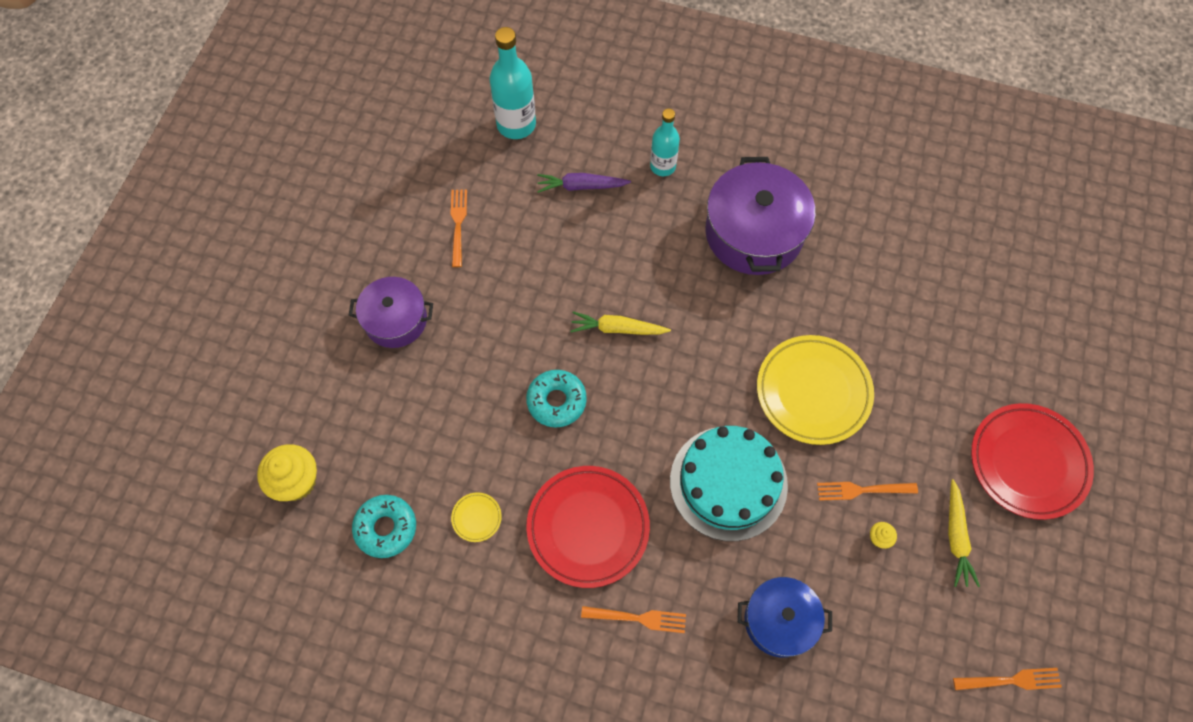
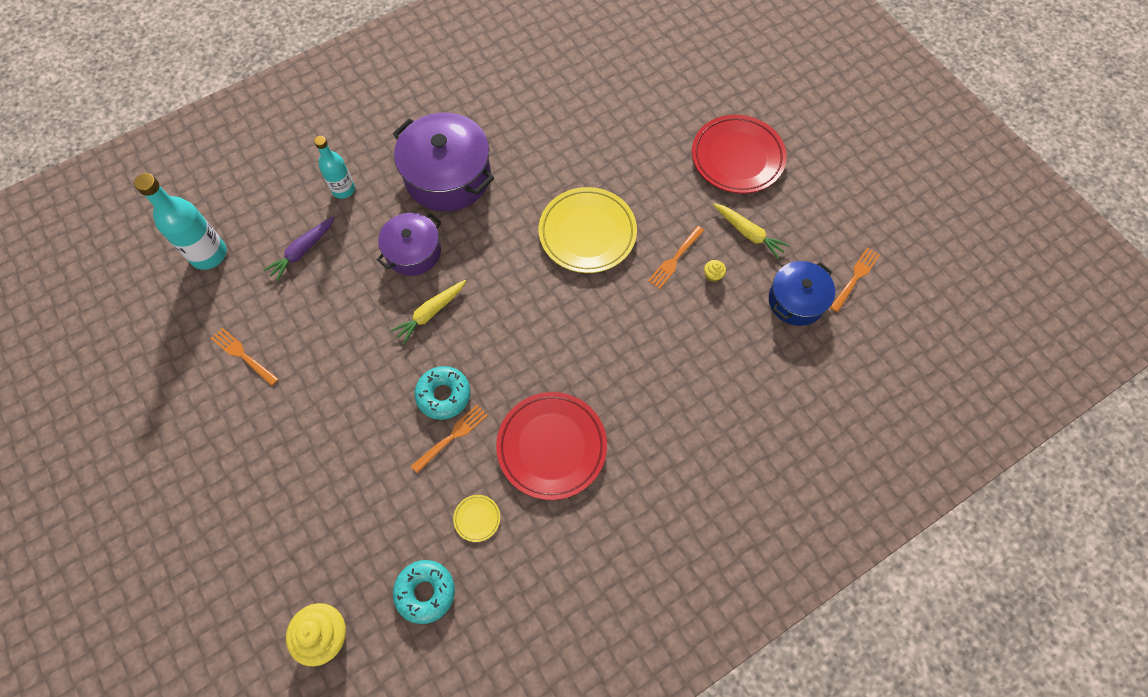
camera: 50 degrees left, 0 degrees up
(395, 320) = (271, 459): purple pot -> purple pot (413, 252)
(638, 618) = (641, 464): orange fork -> orange fork (452, 436)
(728, 483) = (600, 332): turquoise cake -> none
(779, 620) = (715, 376): blue pot -> blue pot (796, 300)

